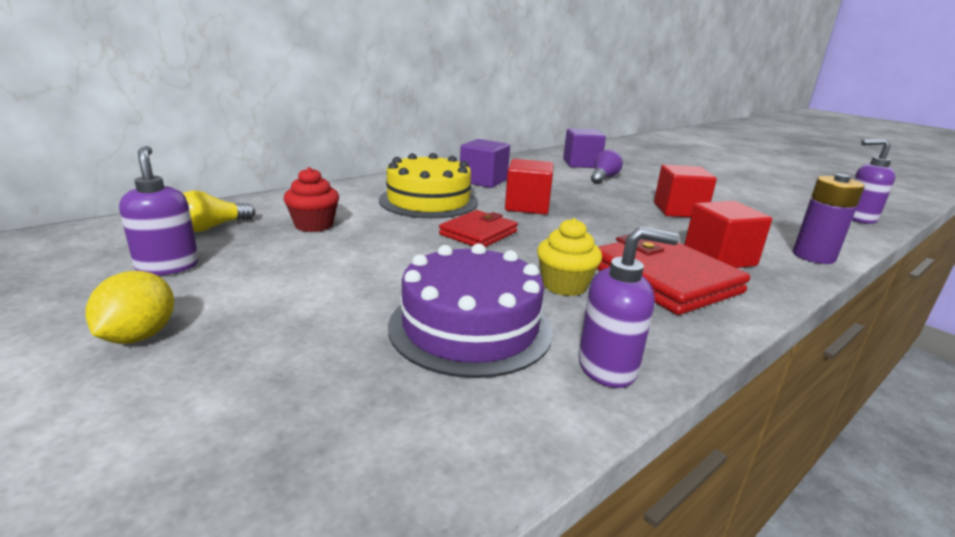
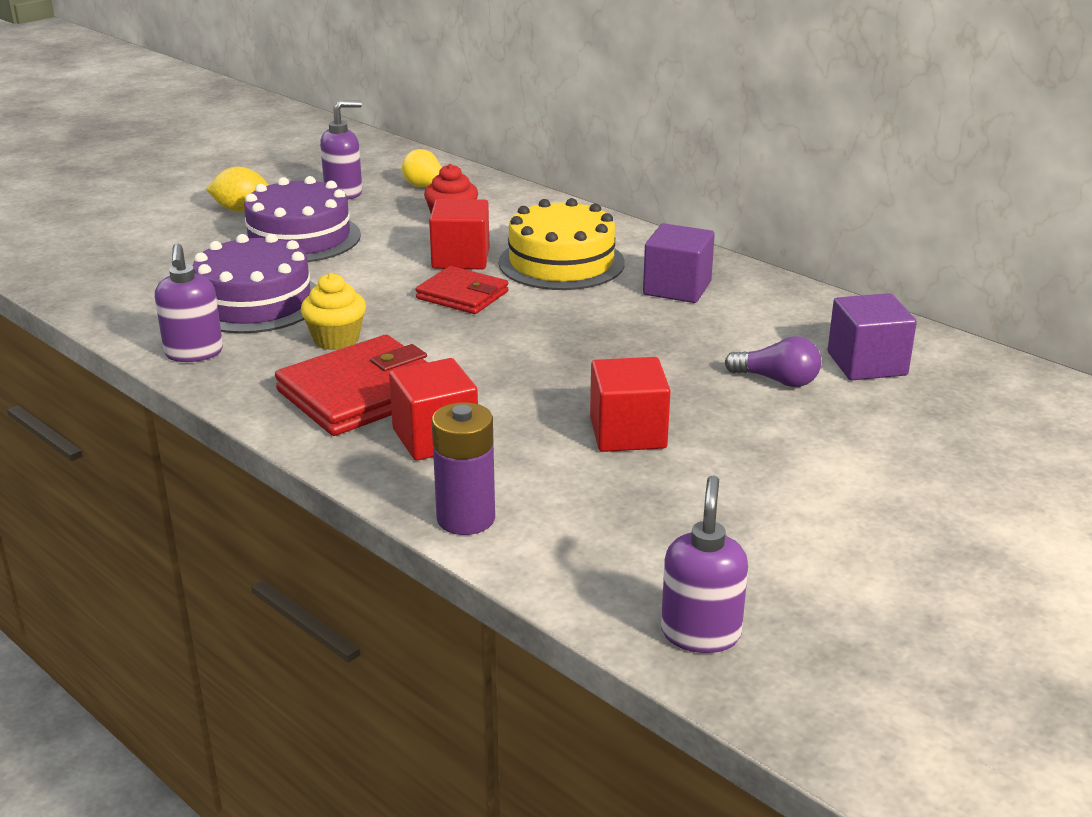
camera: 85 degrees right, 5 degrees up
(290, 296) = (299, 238): none -> purple cake
(527, 206) = (576, 319): red cube -> red cube (460, 258)

